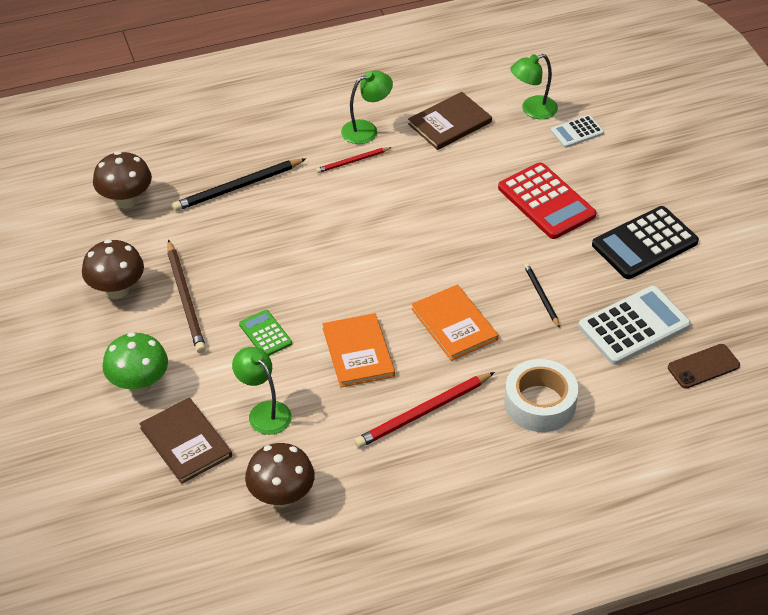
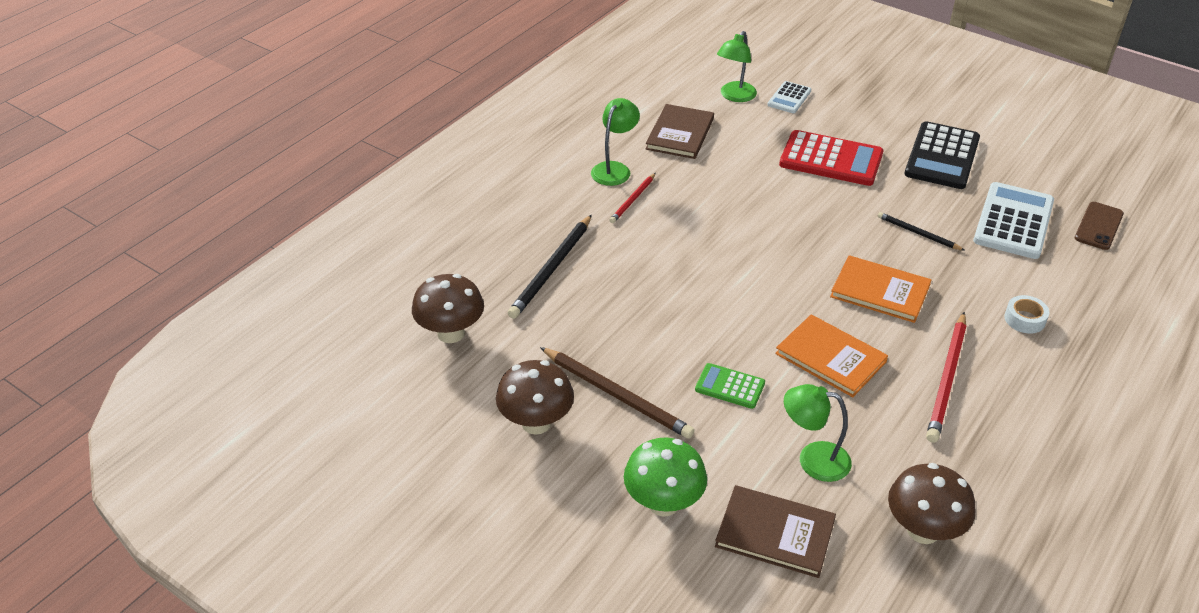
camera: 35 degrees left, 5 degrees down
(540, 403) = (1024, 319): white tape -> white tape, size x0.52

